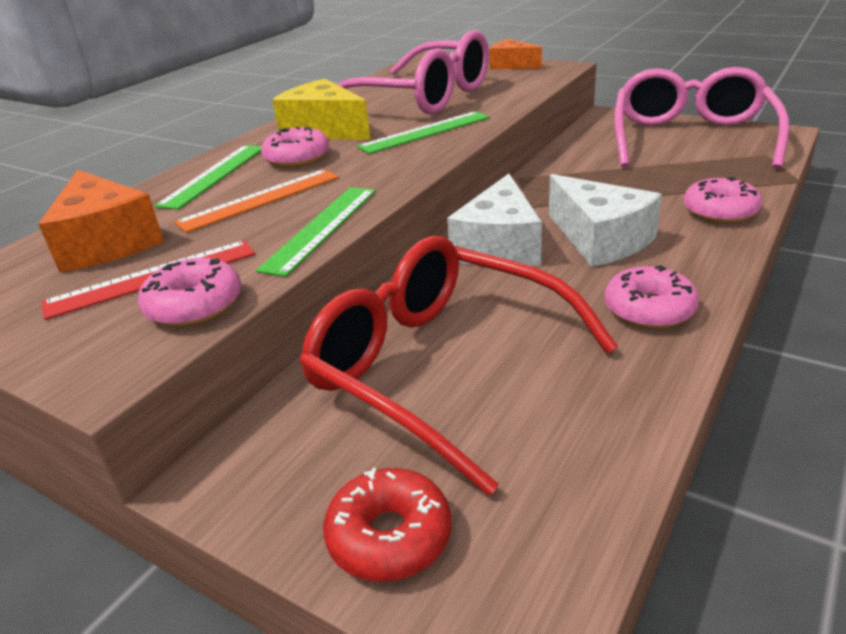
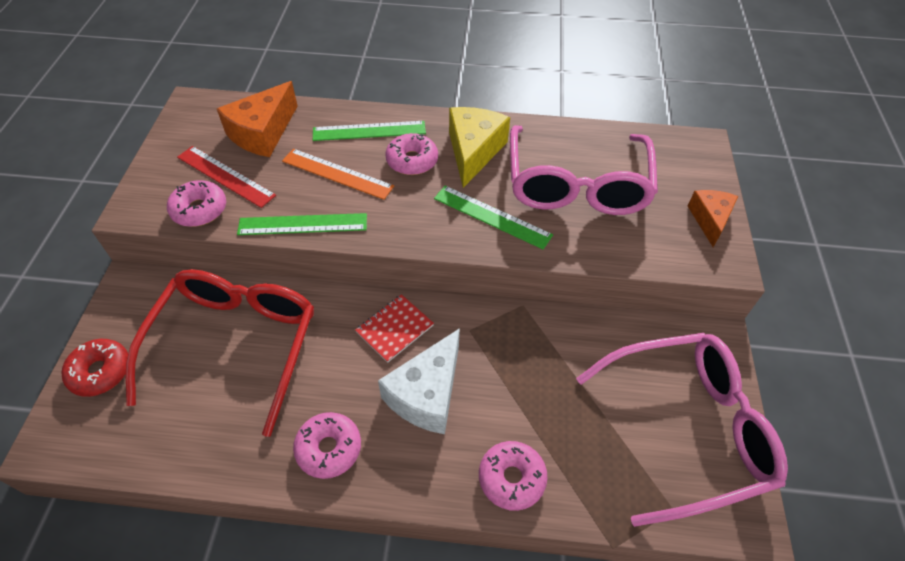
camera: 60 degrees right, 20 degrees up
(499, 246) = (394, 329): white cheese -> red notebook

